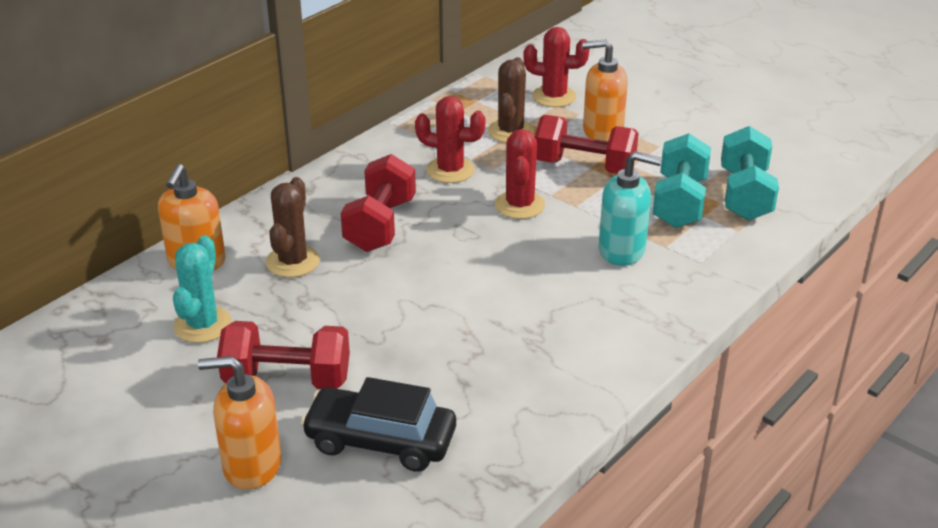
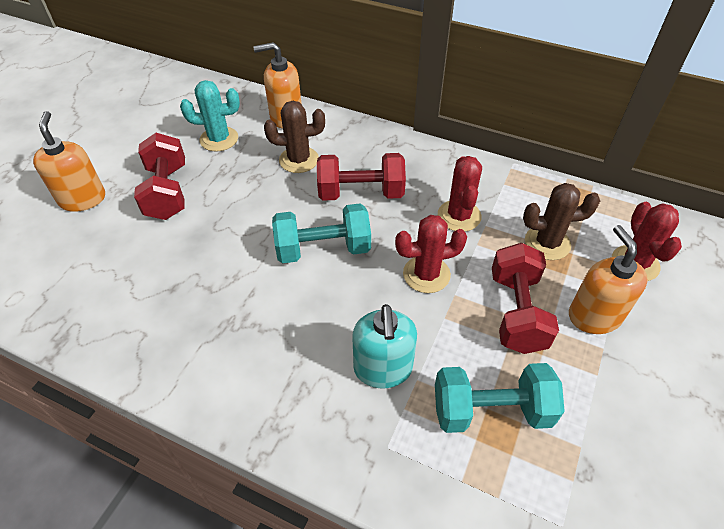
camera: 75 degrees right, 15 degrees up
(380, 441) = (105, 255): black car -> none
(745, 195) = (539, 481): turquoise dumbbell -> turquoise dumbbell (323, 249)

